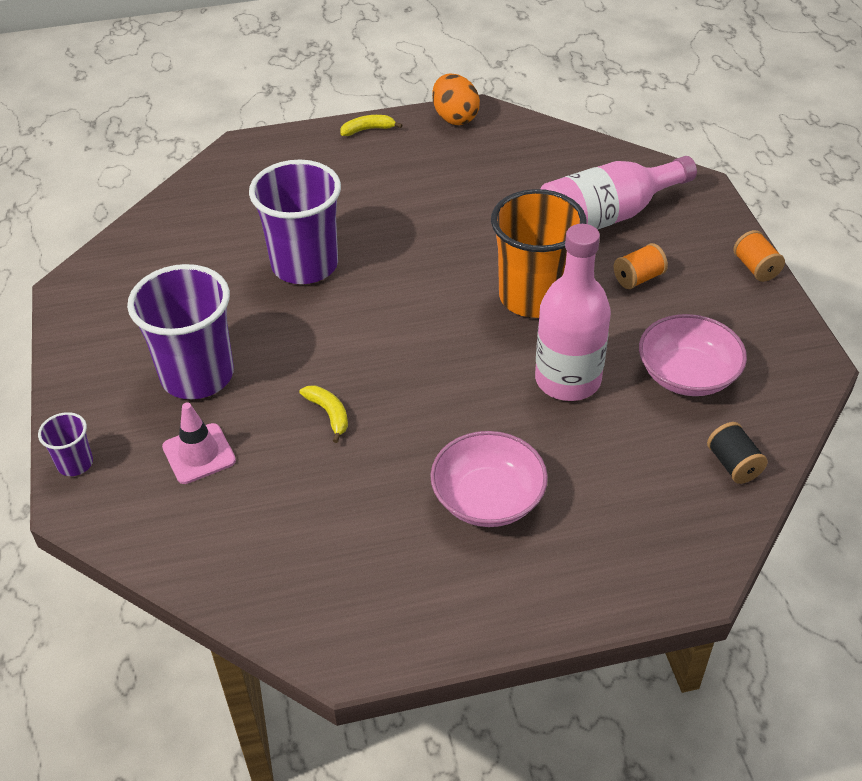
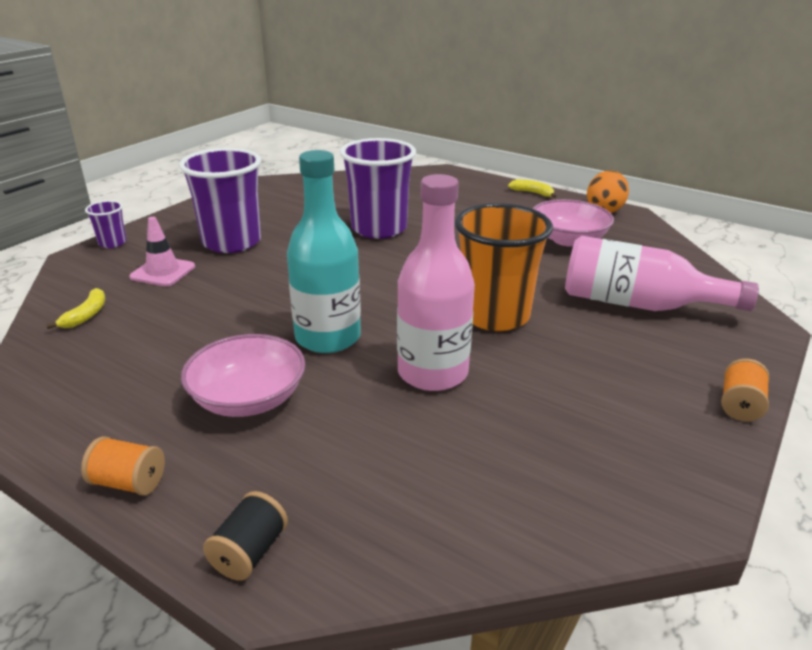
camera: 45 degrees right, 15 degrees down
(329, 414) = (255, 295): yellow banana -> yellow banana (86, 315)
(454, 407) = (328, 337): none -> turquoise bottle
(638, 278) = (603, 350): orange spool -> orange spool (128, 482)
(687, 375) = (539, 433): pink bowl -> pink bowl (568, 239)
(733, 464) = (470, 525): black spool -> black spool (250, 552)

